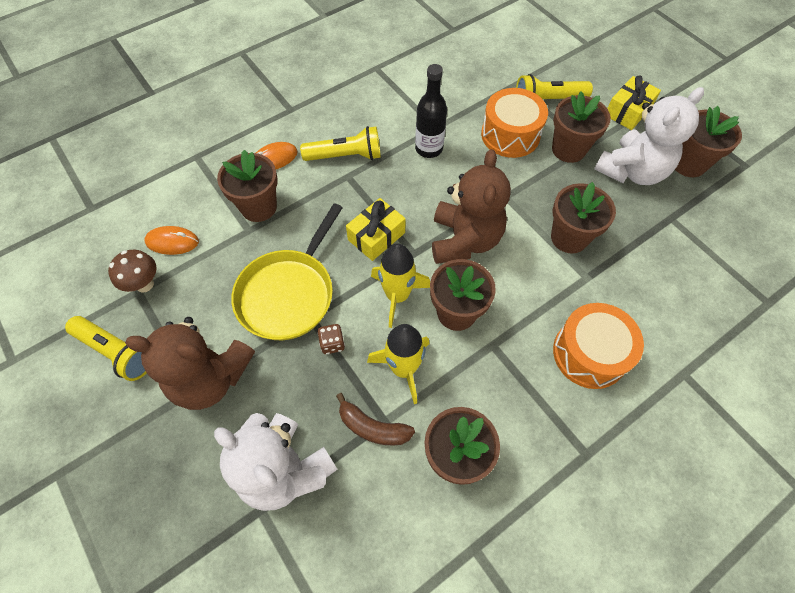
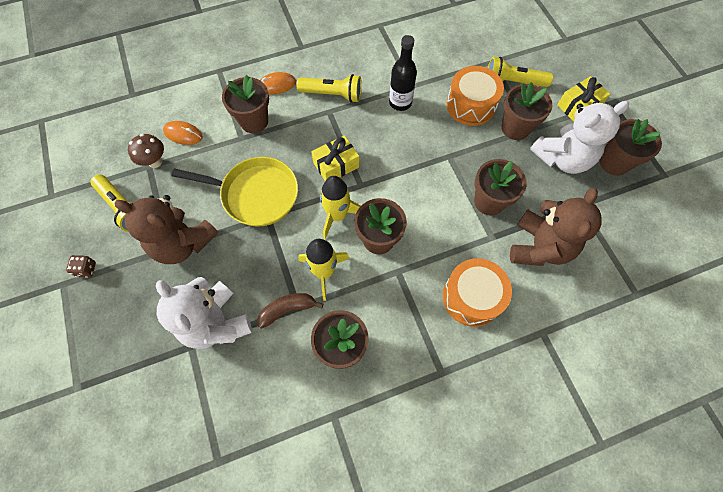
camera: 15 degrees right, 5 degrees up
(288, 294) = (256, 194): yellow pan -> yellow pan turned 120 degrees counterclockwise
(332, 343) = (277, 240): brown dice -> brown dice (86, 269)
(372, 427) = (287, 309): brown banana -> brown banana turned 120 degrees clockwise
(464, 240) = (404, 184): brown teddy bear -> brown teddy bear (539, 247)

